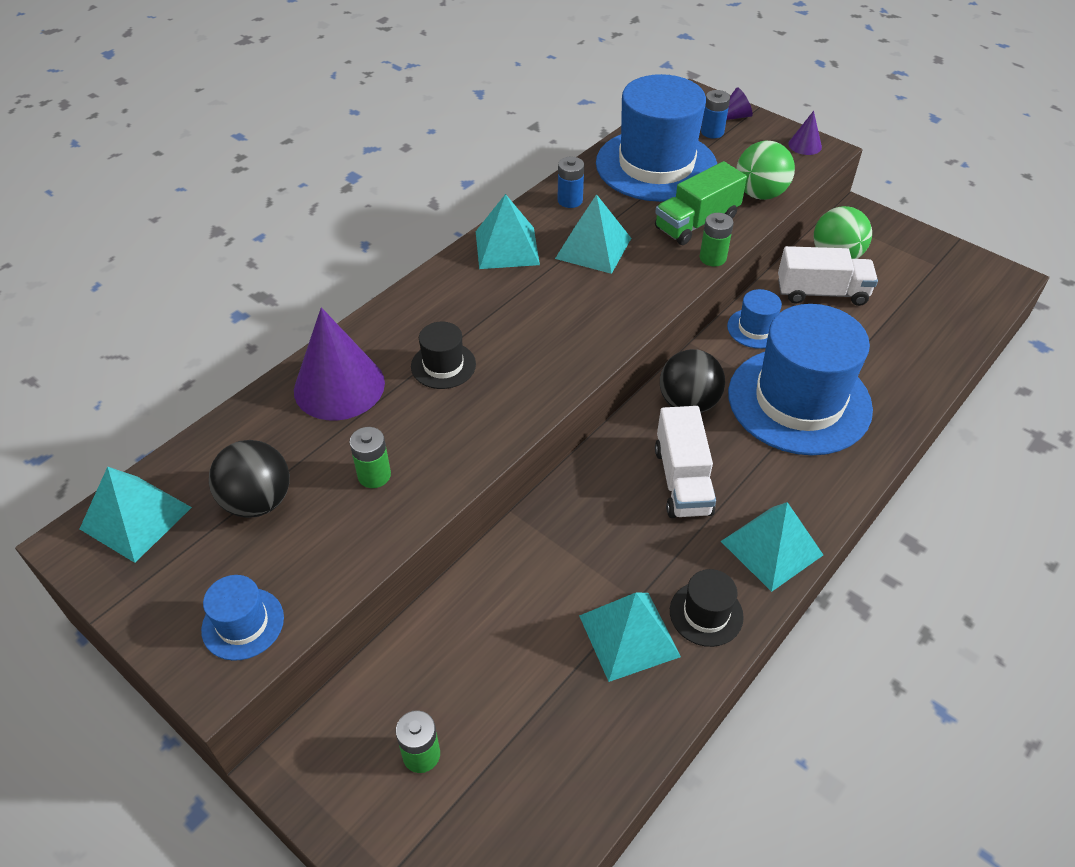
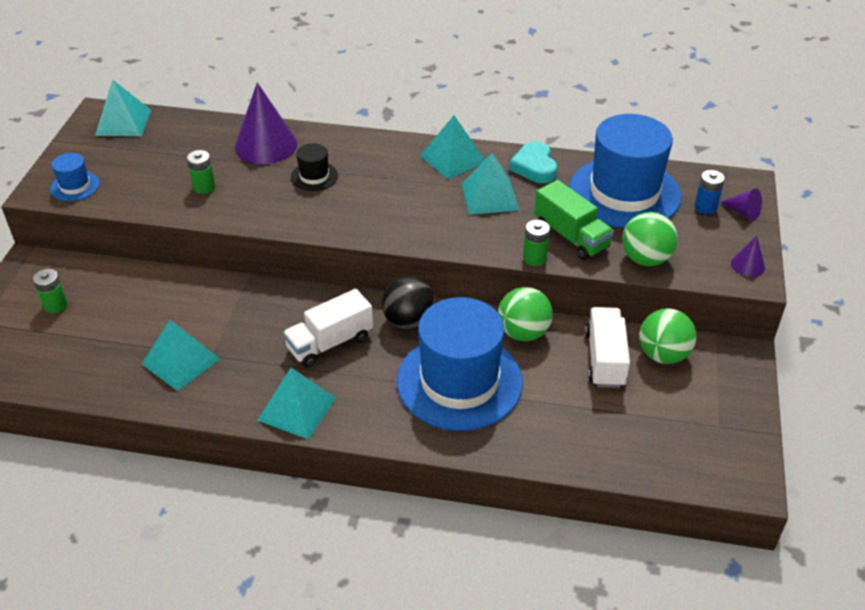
camera: 60 degrees right, 5 degrees down
(258, 501) = (158, 155): black ball -> none
(570, 200) = (534, 167): blue battery -> turquoise heart
(696, 222) = (571, 236): green truck -> green truck turned 150 degrees counterclockwise
(706, 613) = (219, 392): black hat -> none
(755, 328) = (523, 332): blue hat -> green ball
(822, 293) = (604, 359): white truck -> white truck turned 150 degrees counterclockwise

